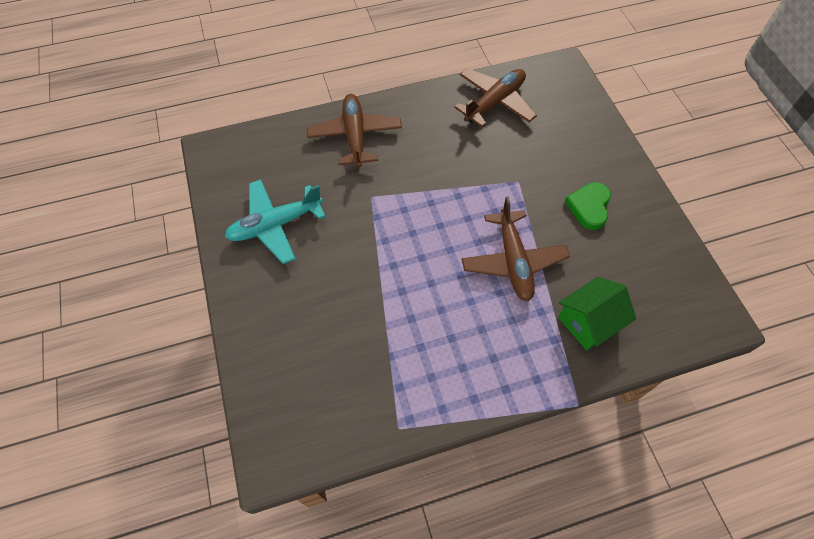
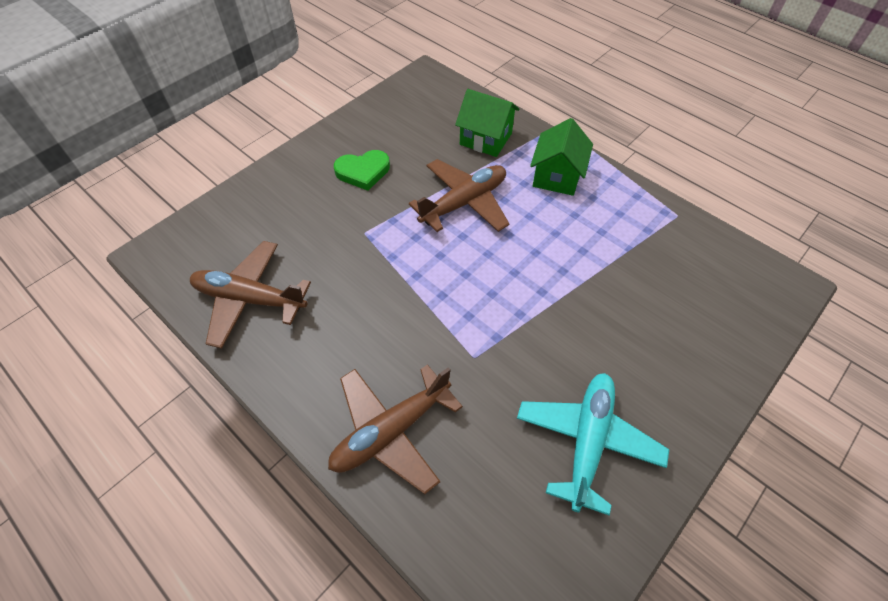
camera: 120 degrees left, 5 degrees down
(275, 225) = (587, 441): turquoise plane -> turquoise plane turned 105 degrees counterclockwise
(505, 354) = (557, 176): none -> green house

